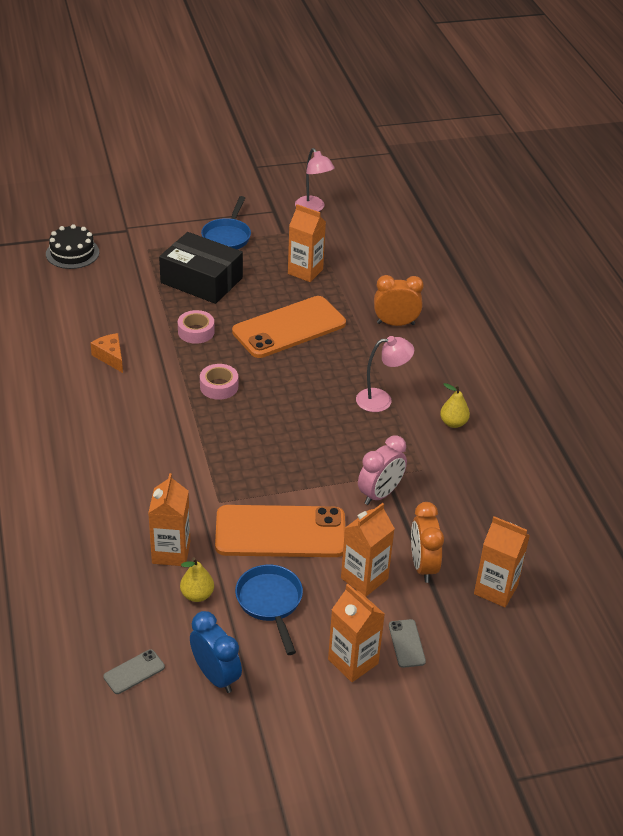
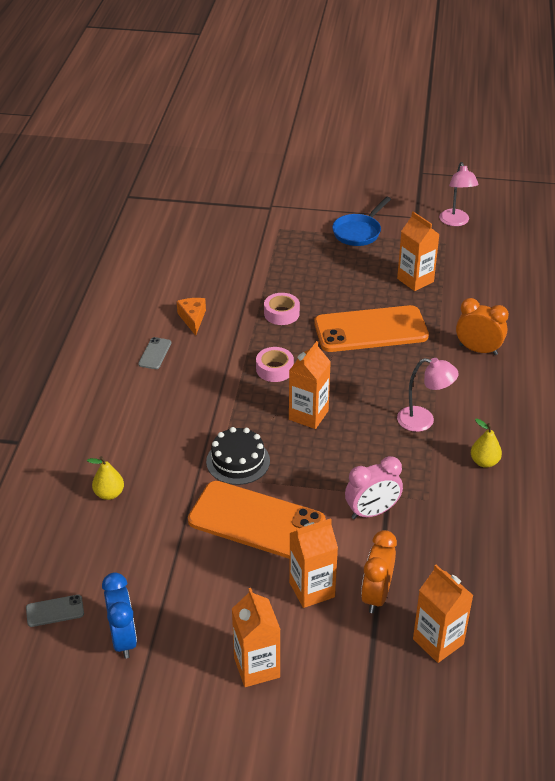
camera: 25 degrees right, 0 degrees up
(72, 253) = (211, 218): black cake -> black cake (238, 461)
(171, 552) = (147, 511): orange carton -> orange carton (308, 415)
(197, 595) = (148, 557): yellow pear -> yellow pear (109, 494)
(201, 280) = (312, 267): black box -> none
(270, 603) = (210, 585): blue pan -> none
(407, 643) = (318, 667): grey phone -> grey phone (155, 353)

